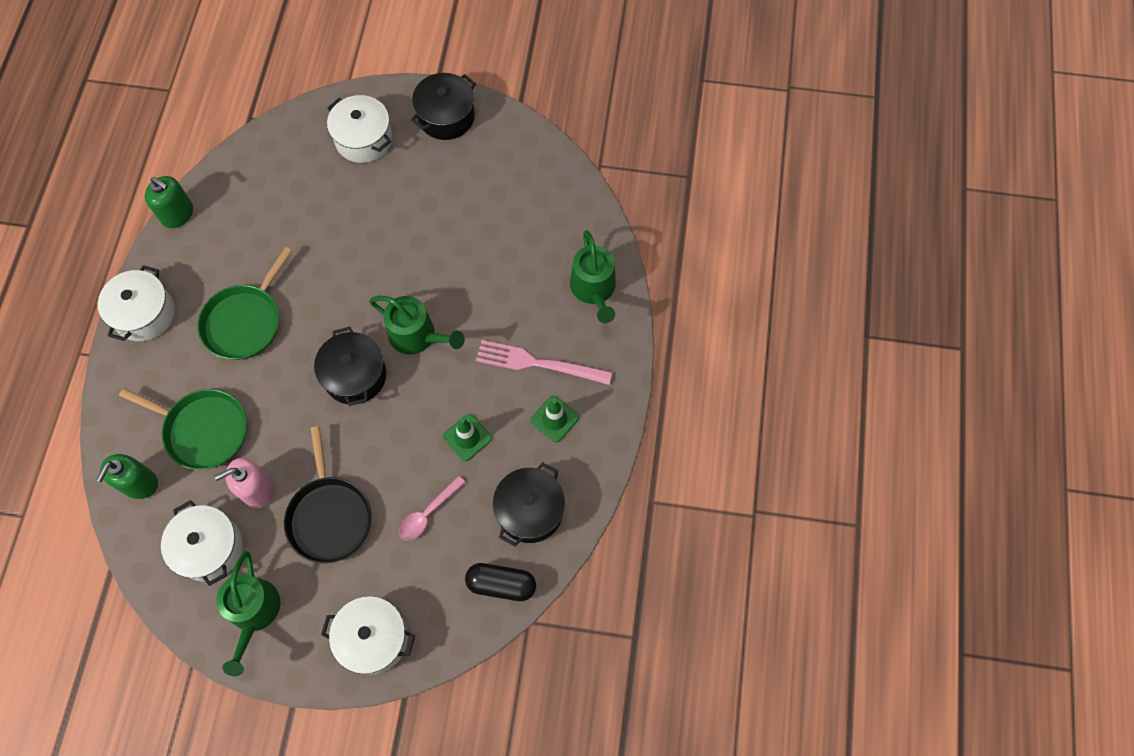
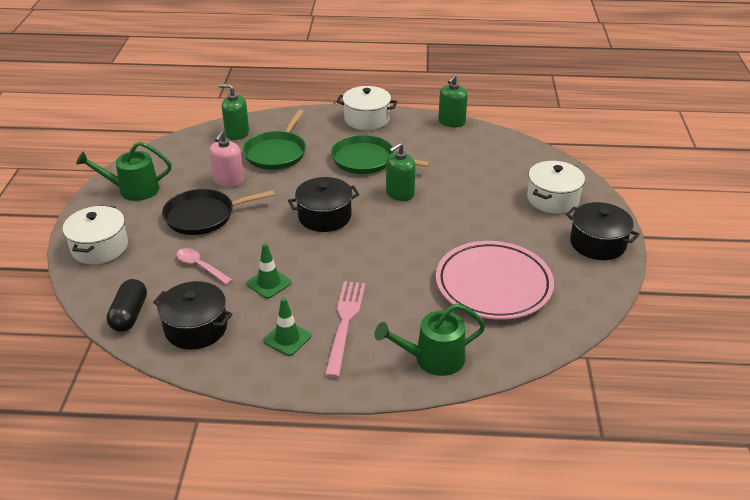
camera: 85 degrees right, 30 degrees down
(210, 548) = (185, 166): white pot -> none
(257, 489) = (228, 180): pink soap dispenser -> pink soap dispenser turned 135 degrees counterclockwise
(324, 291) = (400, 193): none -> green soap dispenser
(417, 336) = (365, 246): green watering can -> none
(497, 221) = (493, 285): none -> pink plate

